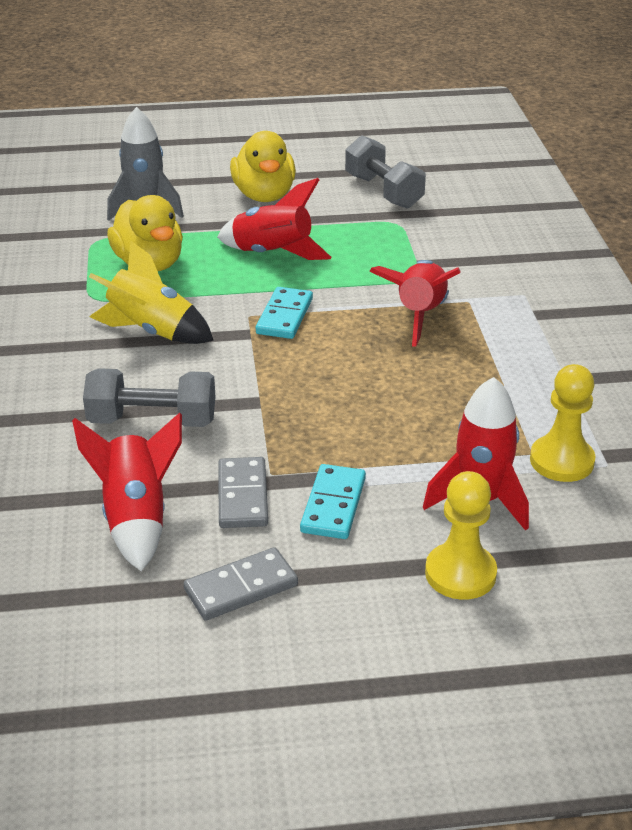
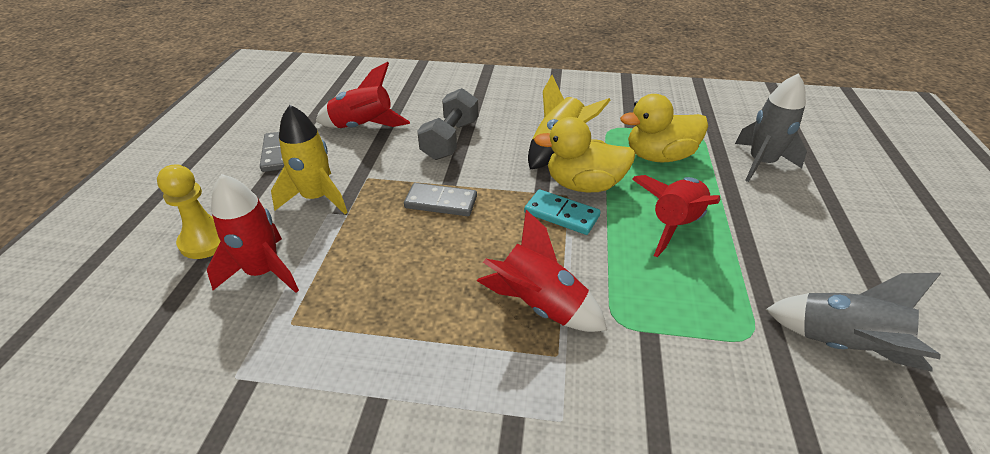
camera: 105 degrees right, 5 degrees up
(243, 496) = (353, 164): grey domino -> grey domino (441, 202)
(264, 195) = (804, 238): yellow duck -> yellow duck (583, 185)
(333, 505) = (317, 198): turquoise domino -> yellow rocket
(383, 191) = (842, 345): grey dumbbell -> grey rocket
(561, 461) = (265, 342): yellow pawn -> none

